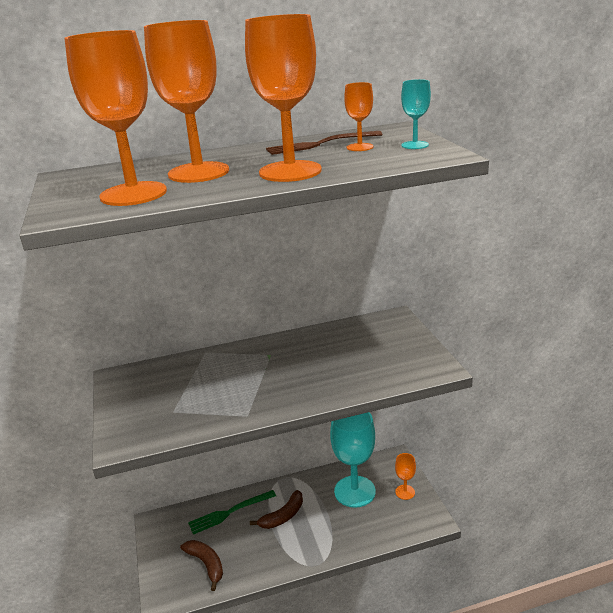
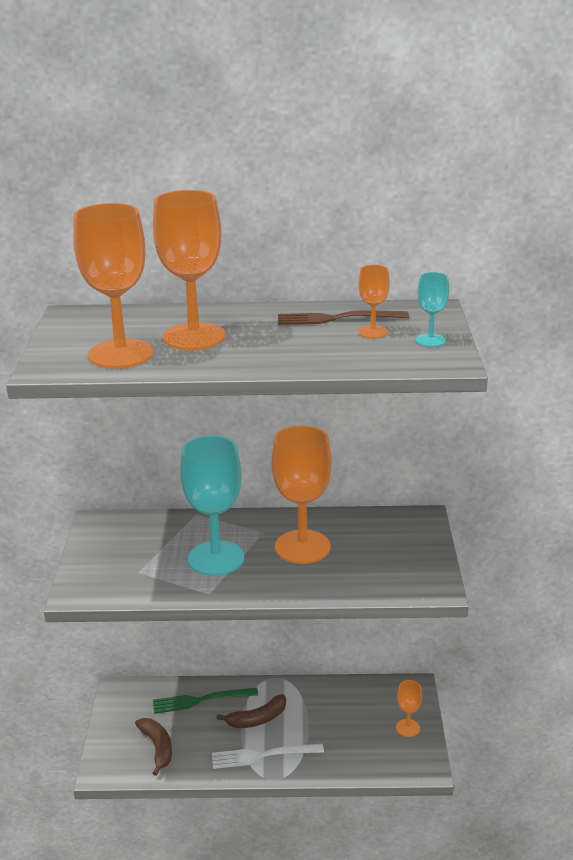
camera: 15 degrees right, 0 degrees up
(290, 171) = (280, 354): orange goblet -> orange goblet (302, 547)
(299, 547) = (262, 756): none -> white fork
(354, 491) = (349, 712): turquoise goblet -> turquoise goblet (216, 558)

